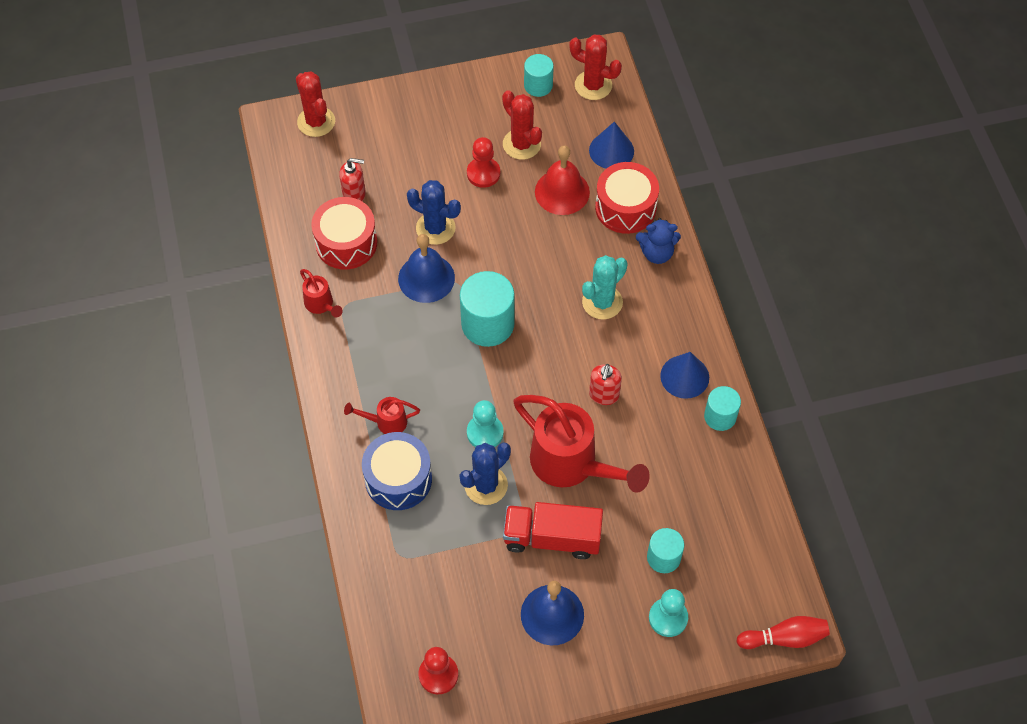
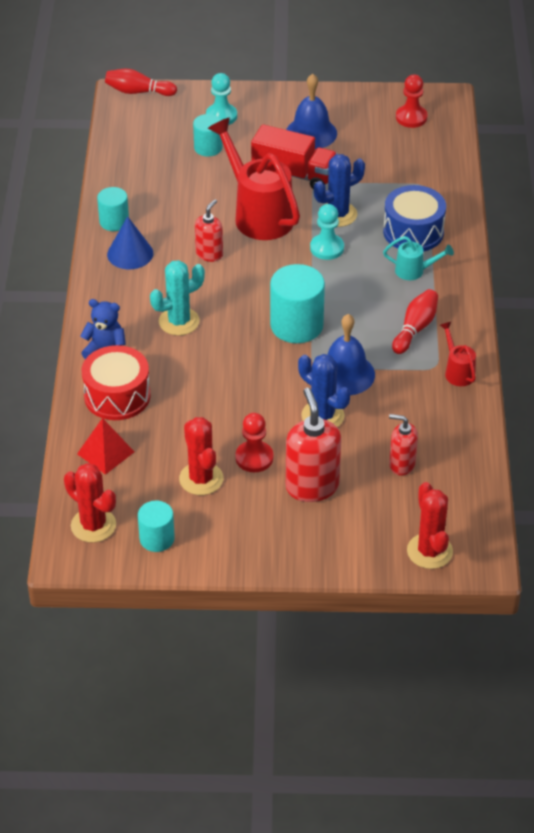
camera: 165 degrees left, 15 degrees down
(346, 243) = (420, 421): red drum -> none
(371, 347) = (415, 328): none -> red bowling pin
(386, 422) = (414, 271): red watering can -> turquoise watering can
(426, 157) = (312, 486): none -> red soap dispenser
(562, 192) = (176, 423): red bell -> none
(611, 150) = (105, 452): blue cone -> red pyramid

